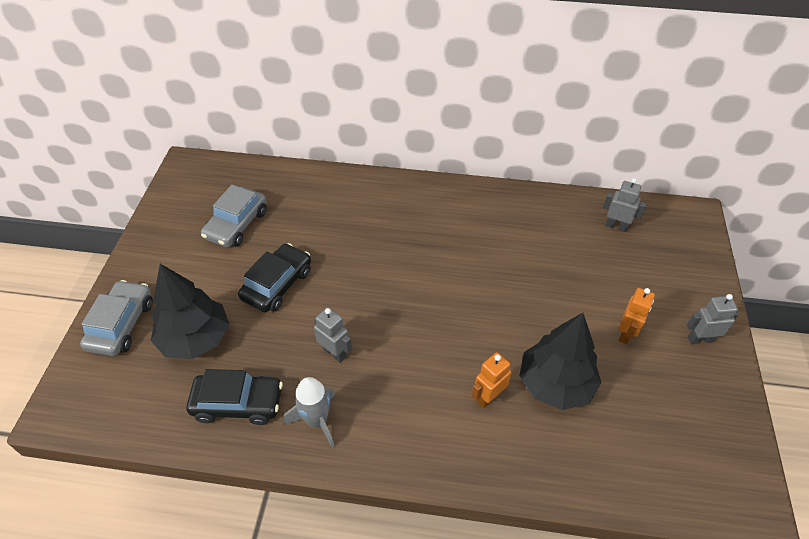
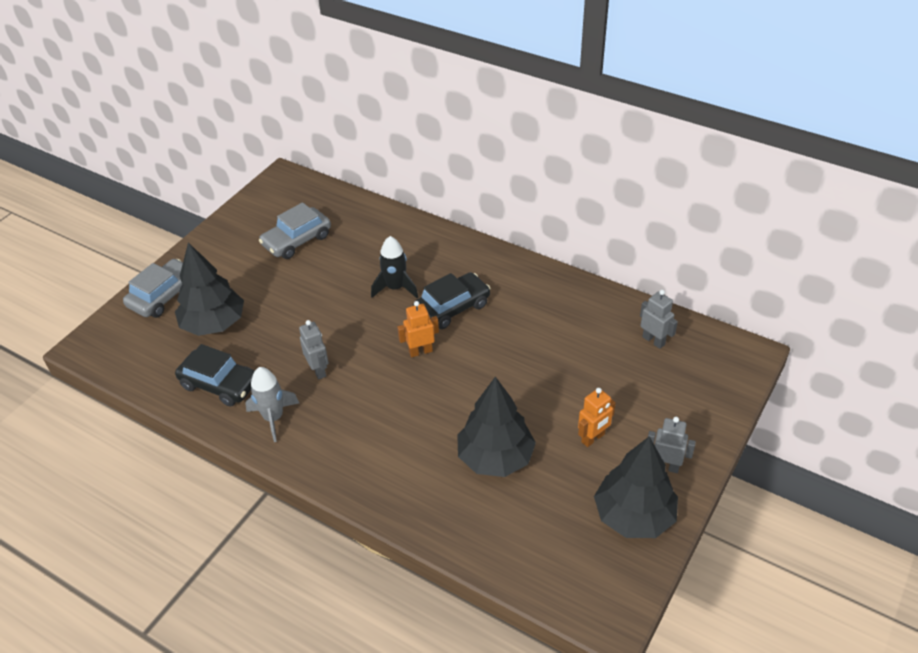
camera: 25 degrees right, 5 degrees down
(277, 284) = (303, 300): black car -> black car (452, 307)
(362, 244) = (395, 288): none -> black rocket
(488, 397) = (428, 448): orange robot -> orange robot (420, 351)
(706, 396) = (633, 516): none -> black tree

